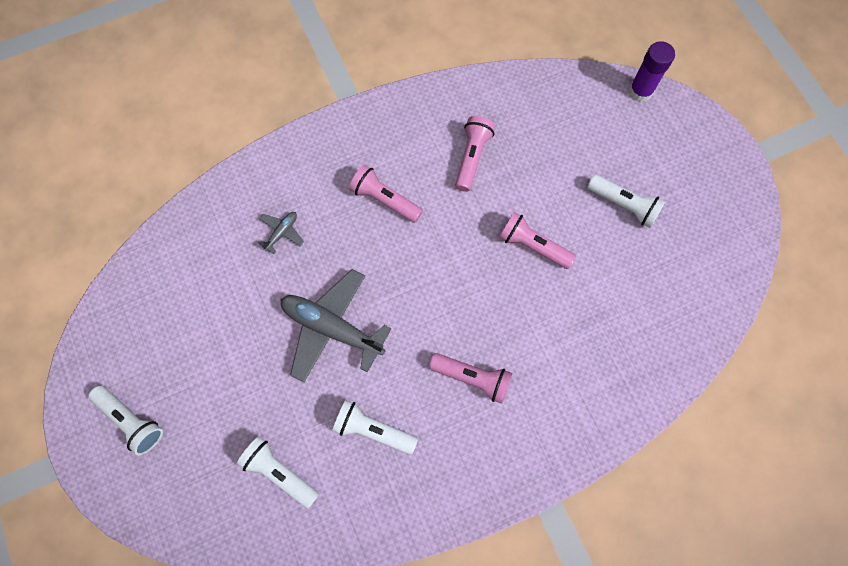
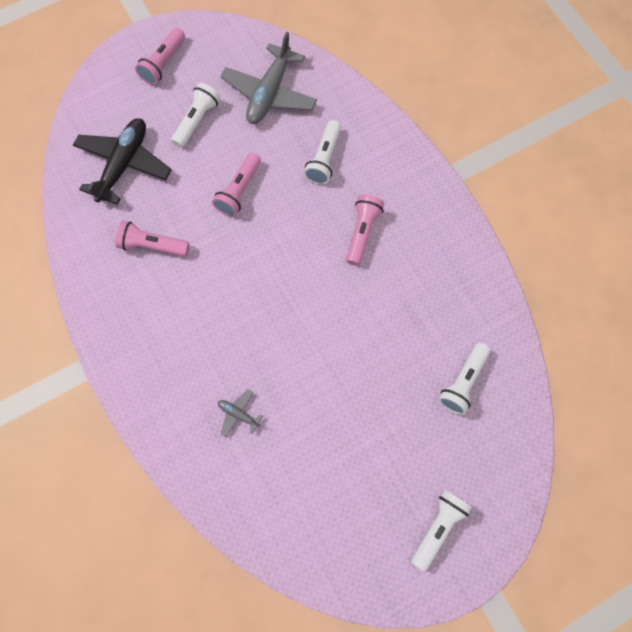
camera: 95 degrees left, 0 degrees up
(332, 328) = (330, 354): grey plane -> grey plane (269, 93)
(373, 430) = (416, 308): white flashlight -> white flashlight (324, 159)
(384, 200) = (199, 321): pink flashlight -> pink flashlight (163, 63)
(569, 131) = (124, 164): none -> black plane
(640, 91) = (82, 107): purple glue stick -> none

